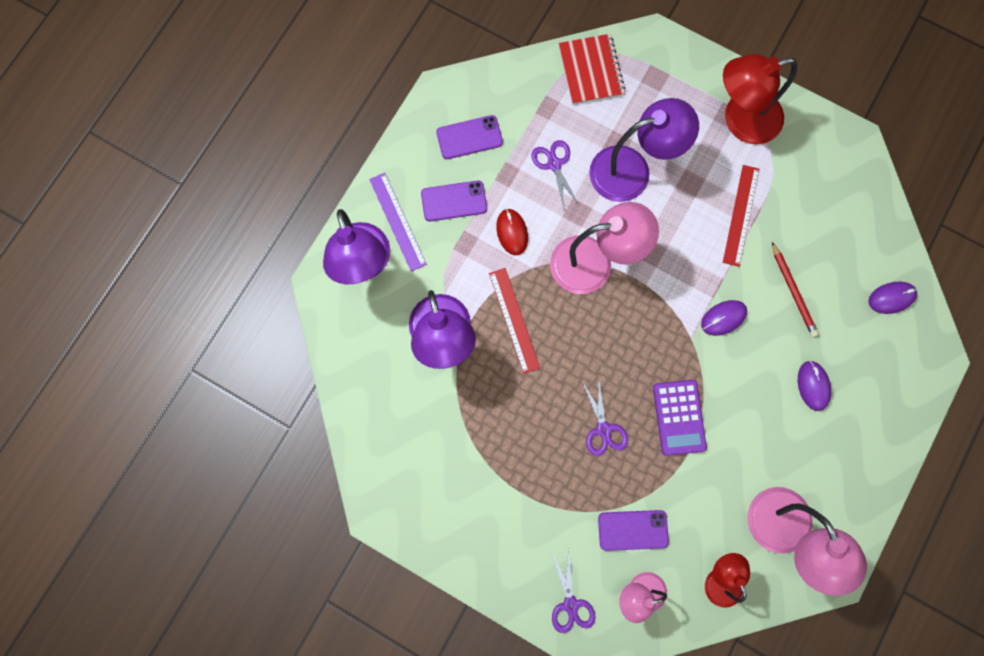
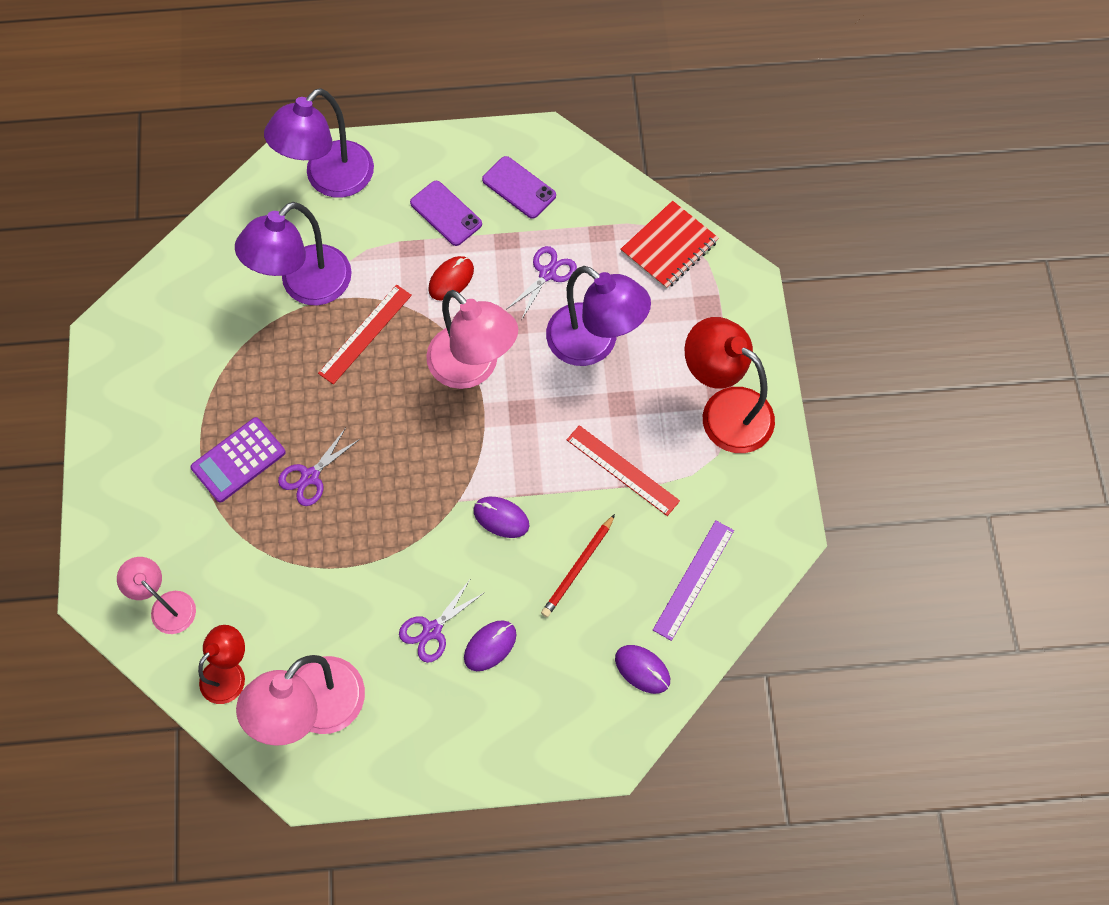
camera: 55 degrees right, 10 degrees down
(397, 221) = (391, 181): purple ruler -> purple ruler (693, 579)
(570, 604) = (118, 550): purple scissors -> purple scissors (432, 630)
(633, 530) = (226, 563): purple phone -> none
(679, 417) = (369, 537): purple calculator -> purple calculator (238, 460)
(740, 215) = (622, 470): red ruler -> red ruler turned 60 degrees clockwise

